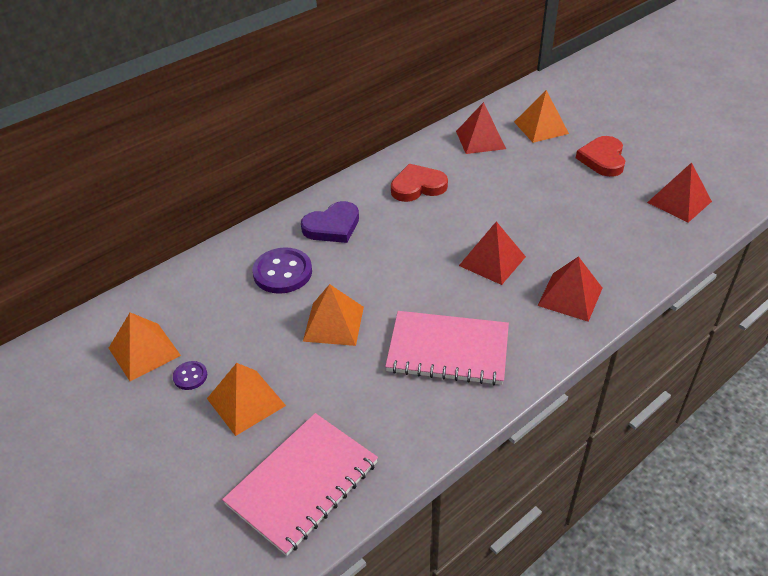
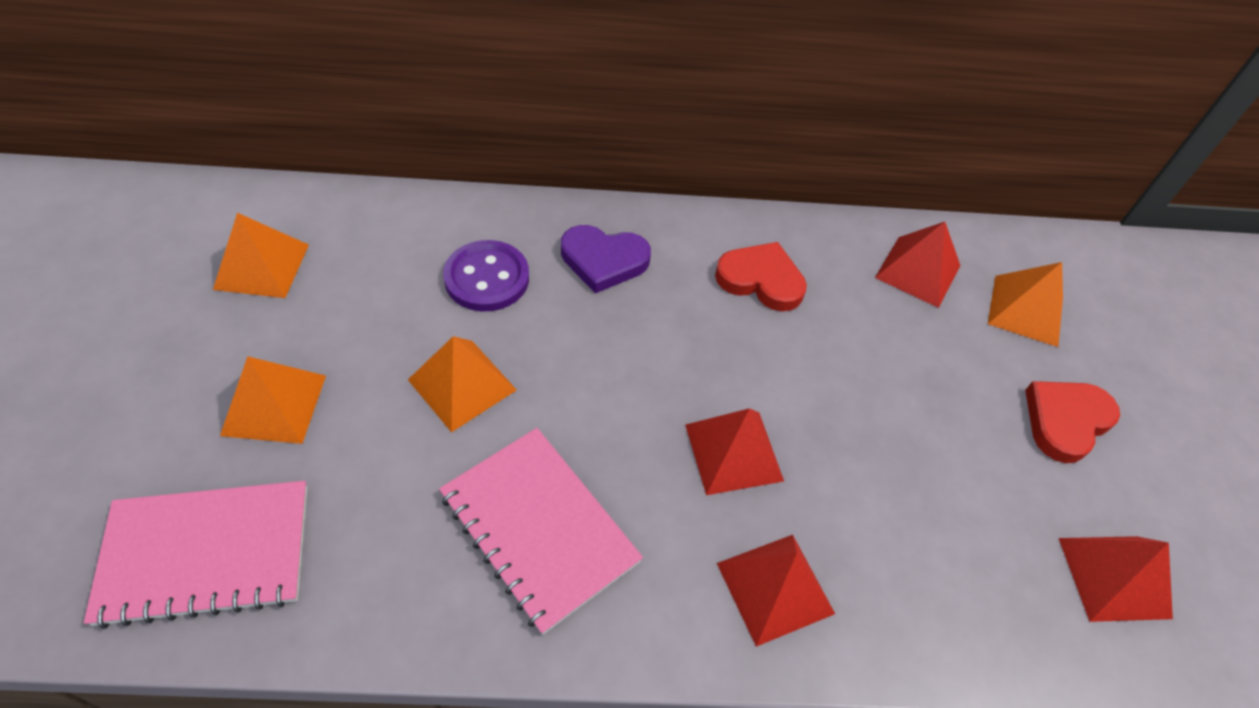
camera: 35 degrees right, 10 degrees up
(190, 376) = (264, 329): purple button -> none

